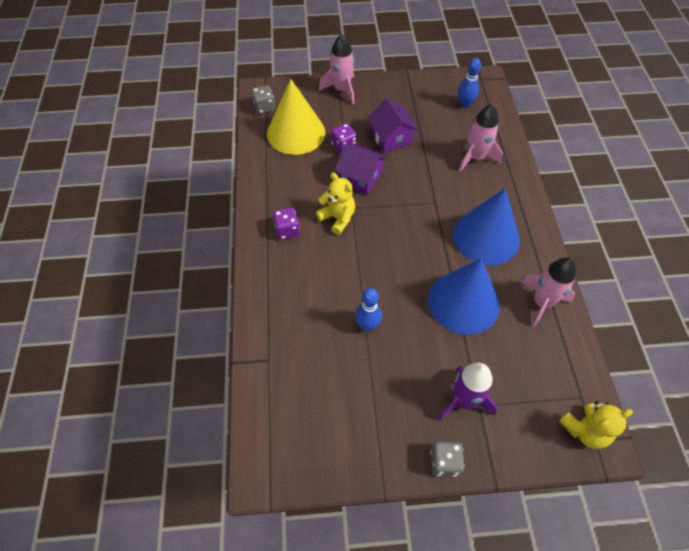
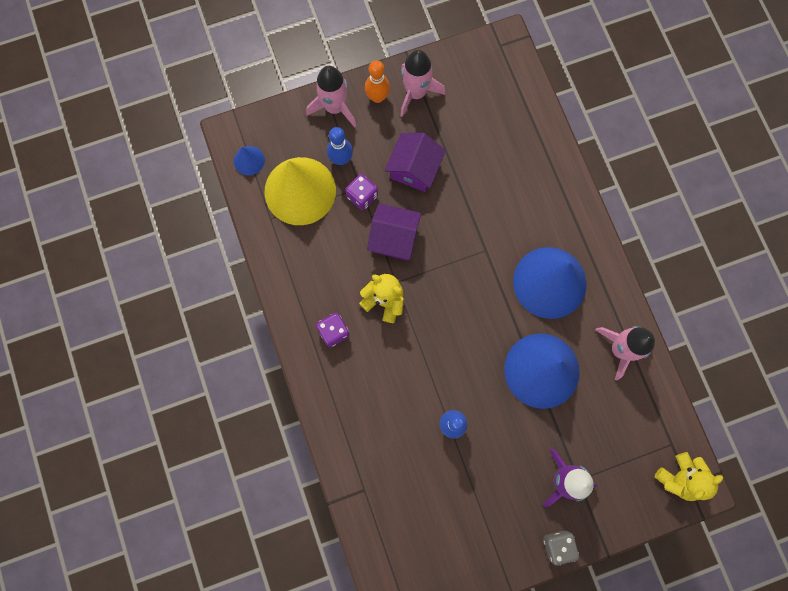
camera: 15 degrees left, 20 degrees up
(264, 107) = (249, 160): grey dice -> blue cone
(376, 90) = (377, 97): none -> orange bowling pin
(391, 138) = (414, 169): purple house -> purple house turned 60 degrees clockwise
(465, 104) = (489, 93): blue bowling pin -> blue bowling pin (341, 159)
(475, 157) = (518, 173): pink rocket -> pink rocket (416, 93)

